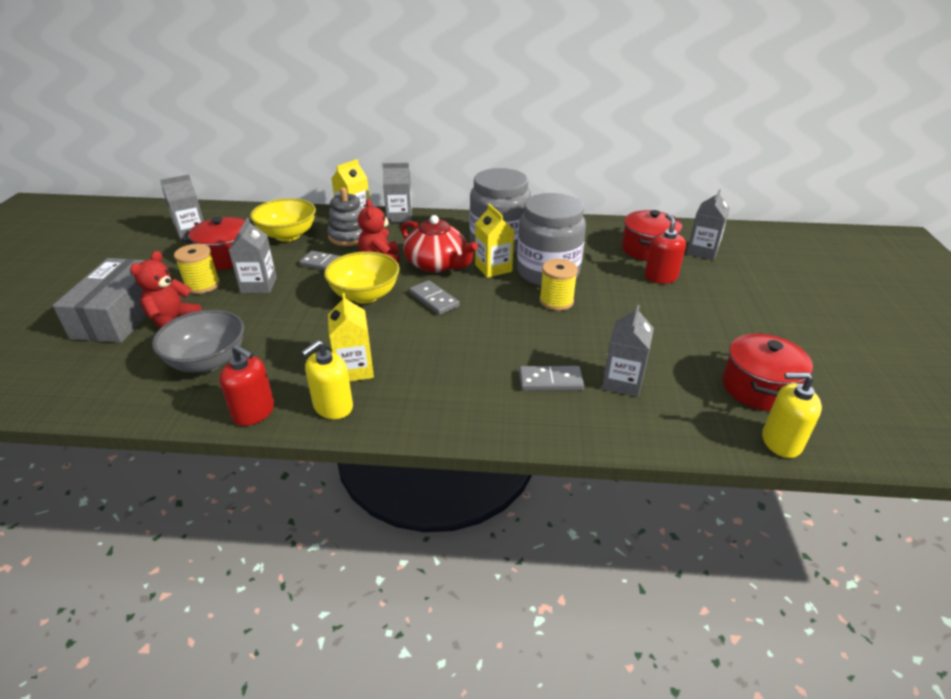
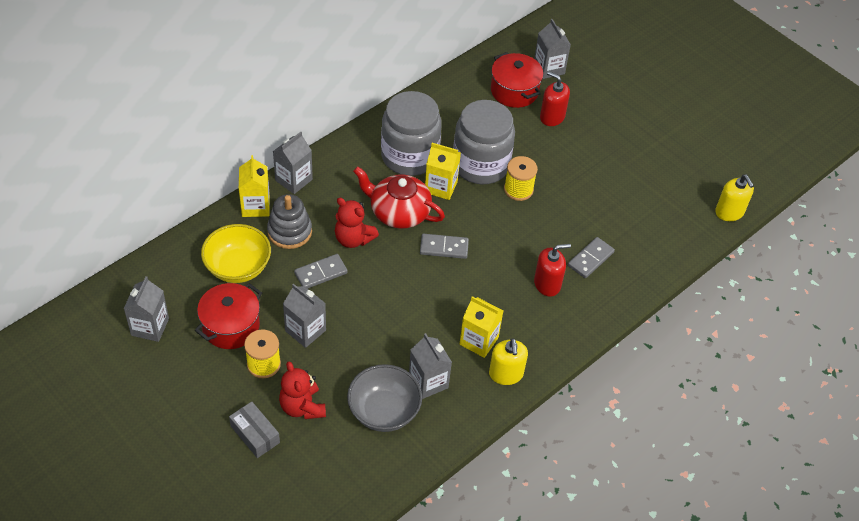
camera: 50 degrees left, 15 degrees up
(121, 315) = (255, 434): grey box -> grey box, size x0.53
(254, 412) = (470, 415): red soap dispenser -> red soap dispenser (547, 284)
(365, 295) = (394, 279): yellow bowl -> none
(437, 264) = (398, 212): red teapot -> red teapot turned 150 degrees counterclockwise
(622, 382) = (625, 229): grey carton -> grey carton (428, 382)
(758, 388) = (689, 180): red pot -> none
(781, 442) = (729, 212): yellow soap dispenser -> yellow soap dispenser turned 75 degrees counterclockwise

